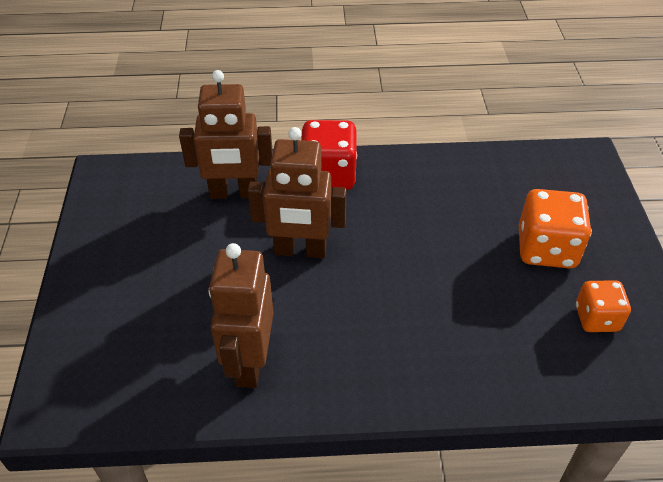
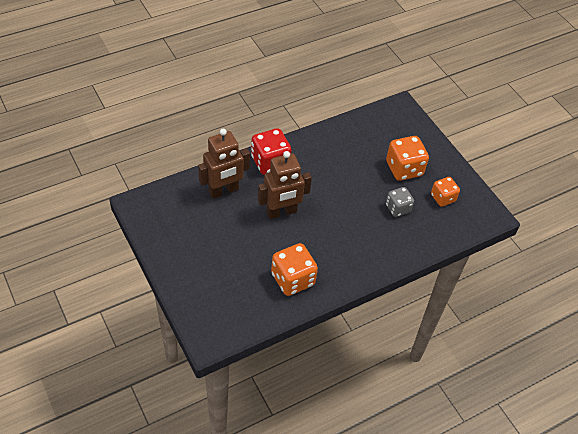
camera: 30 degrees left, 5 degrees up
(249, 362) = (292, 279): brown robot -> orange dice
(501, 308) = (397, 208): none -> grey dice

